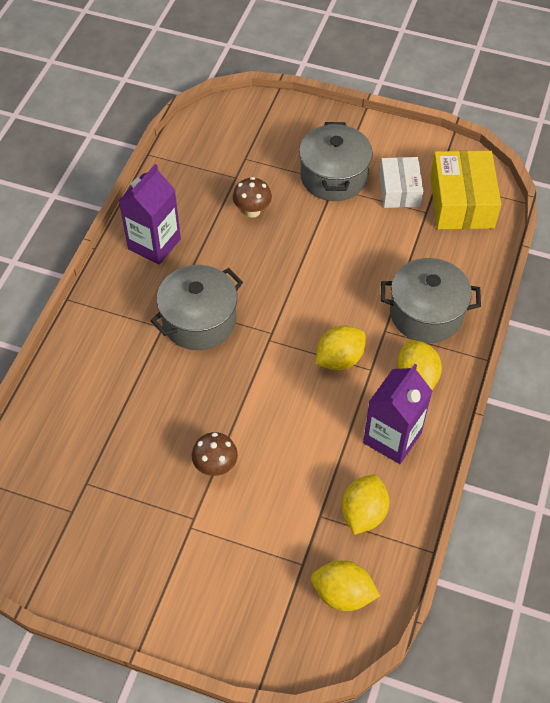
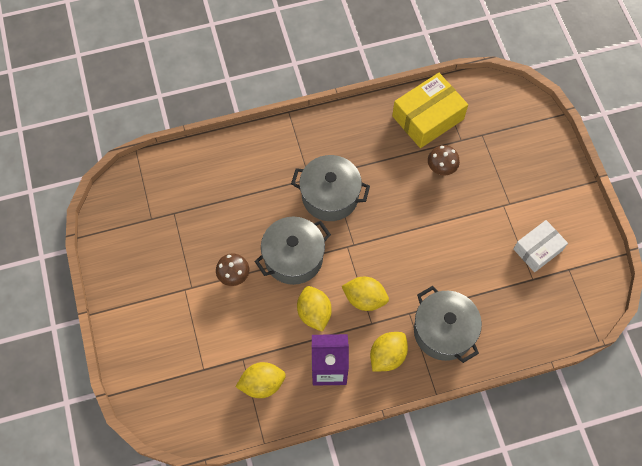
camera: 55 degrees right, 10 degrees up
(154, 244) = (367, 130): purple carton -> none
(334, 177) = (513, 200): grey pot -> grey pot (293, 258)
(343, 594) = (199, 405): yellow lemon -> yellow lemon (314, 313)
(461, 202) = (562, 297): yellow box -> yellow box (427, 117)

